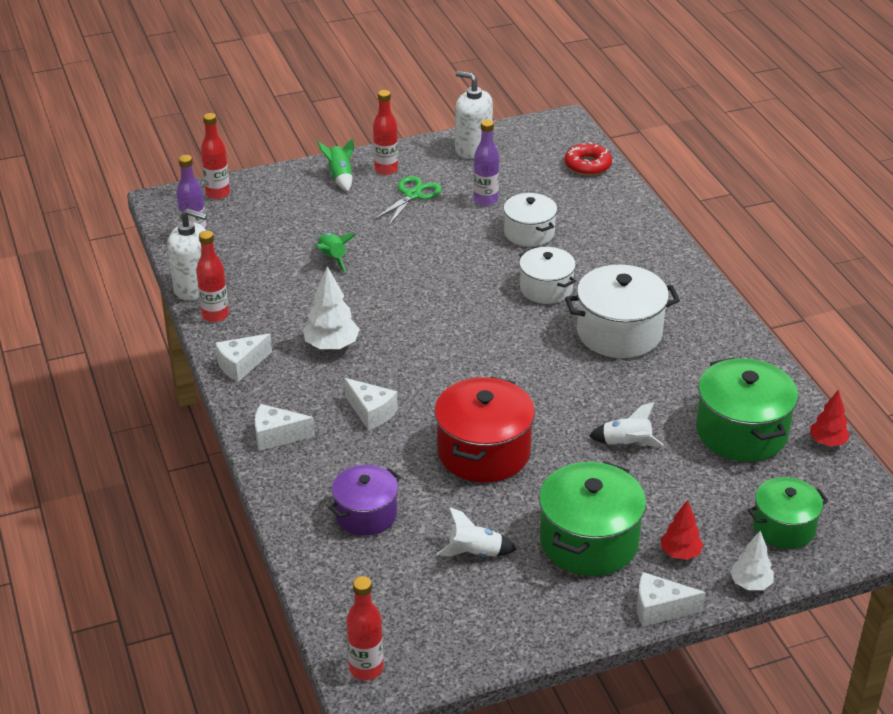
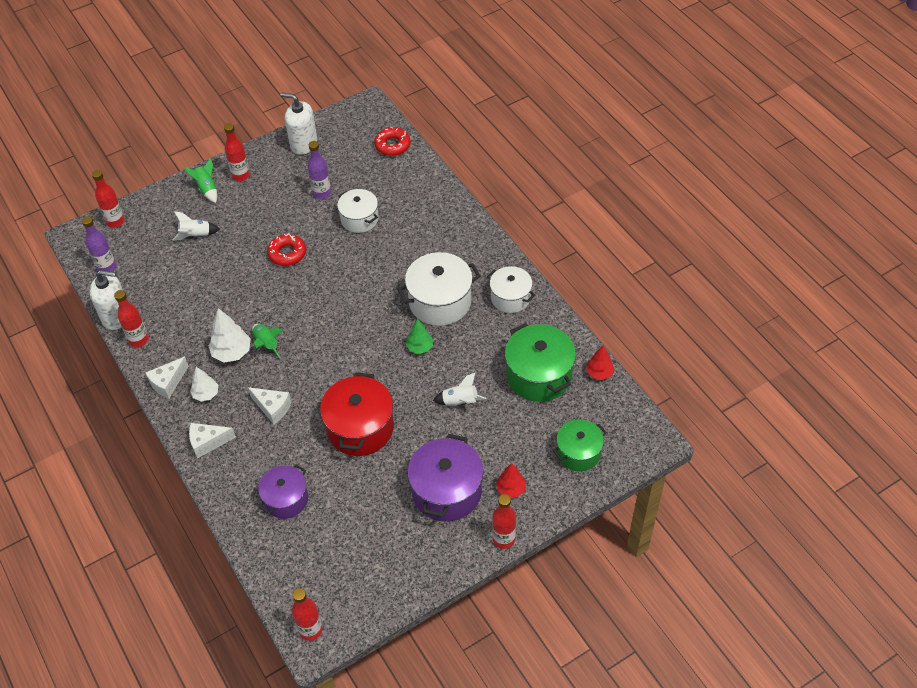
camera: 10 degrees left, 15 degrees up
(332, 258) = (216, 269): green rocket -> green rocket (266, 344)
(413, 195) = (266, 197): green scissors -> none
(427, 255) = (287, 253): none -> red donut
(475, 553) = (369, 517): white rocket -> white rocket (196, 235)
(546, 289) = (380, 270): white pot -> white pot (510, 298)
(582, 377) = (420, 347): none -> green tree
(589, 541) = (446, 491): green pot -> purple pot
(660, 609) = (503, 539): white cheese -> red bottle
(750, 584) = (562, 505): white tree -> white tree (206, 394)

